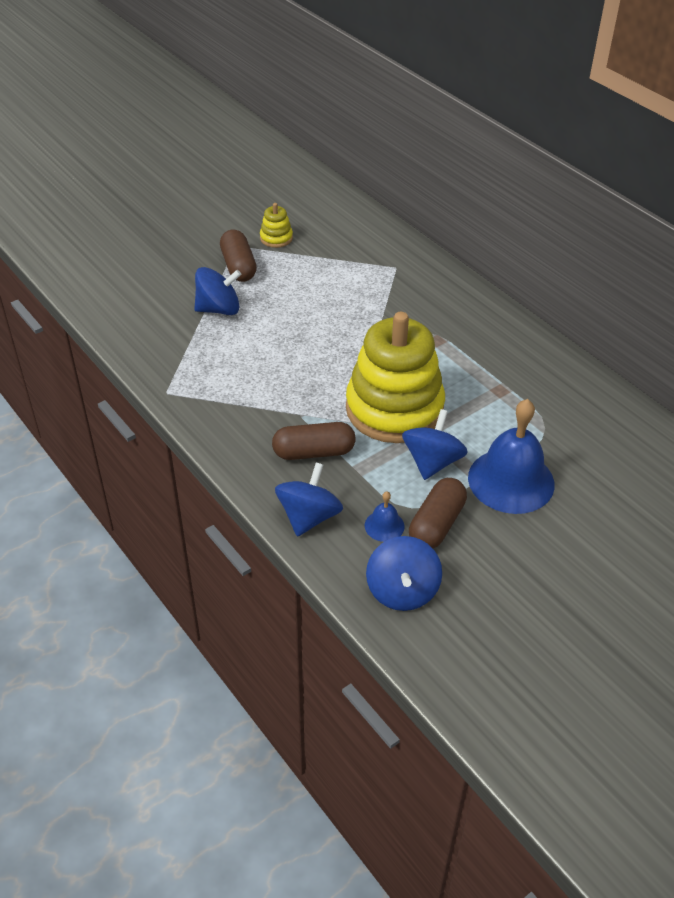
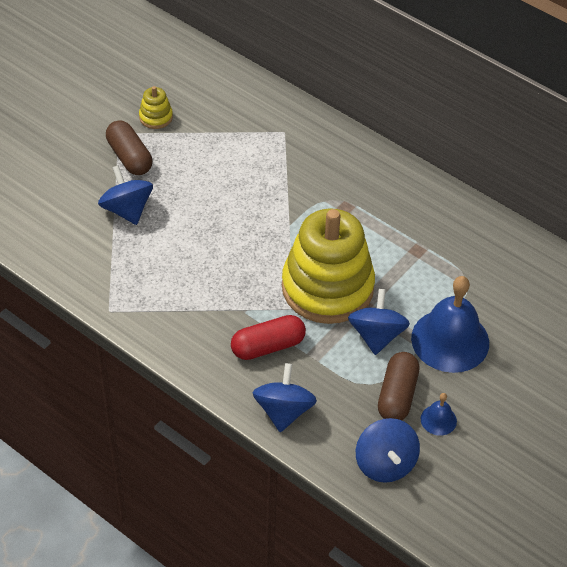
camera: 15 degrees left, 5 degrees up
(219, 309) = (127, 210): blue spinning top -> blue spinning top turned 90 degrees counterclockwise
(314, 452) = (268, 346): brown capsule -> red capsule
(384, 526) = (352, 406): blue bell -> blue bell (438, 420)

